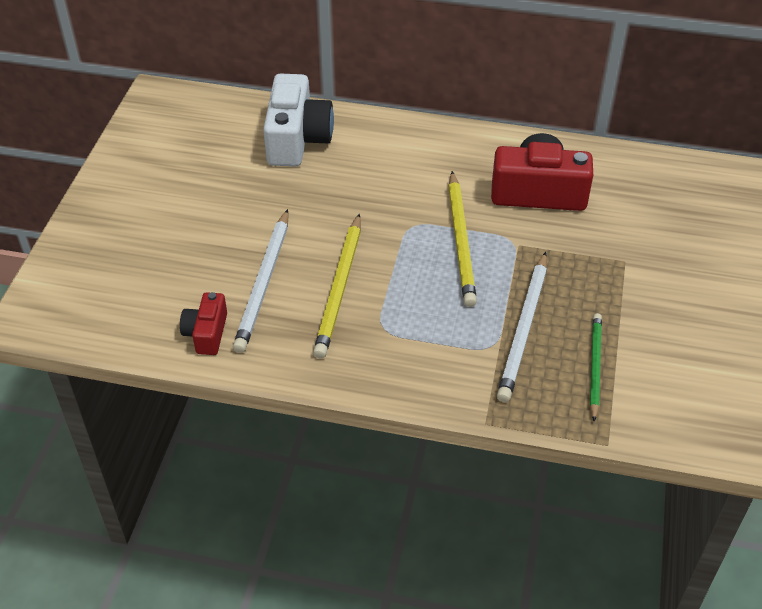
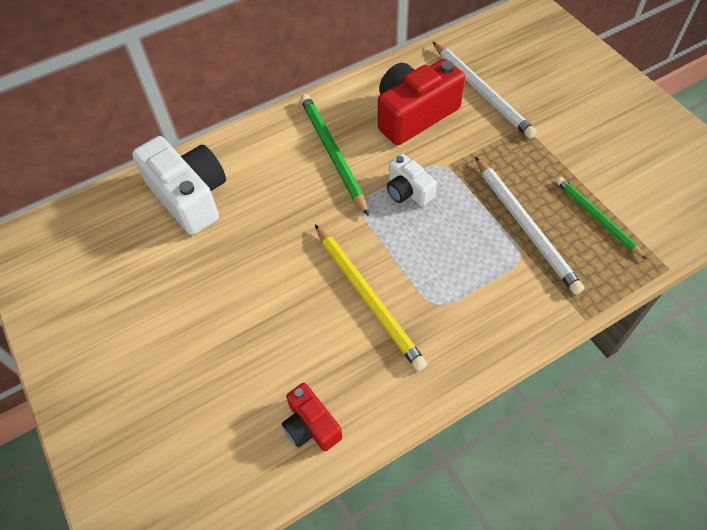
camera: 40 degrees left, 10 degrees up
(264, 283) = (306, 341): white pencil -> white pencil (482, 92)
(435, 177) = (332, 153): none -> green pencil
(461, 241) = (408, 191): yellow pencil -> white camera

